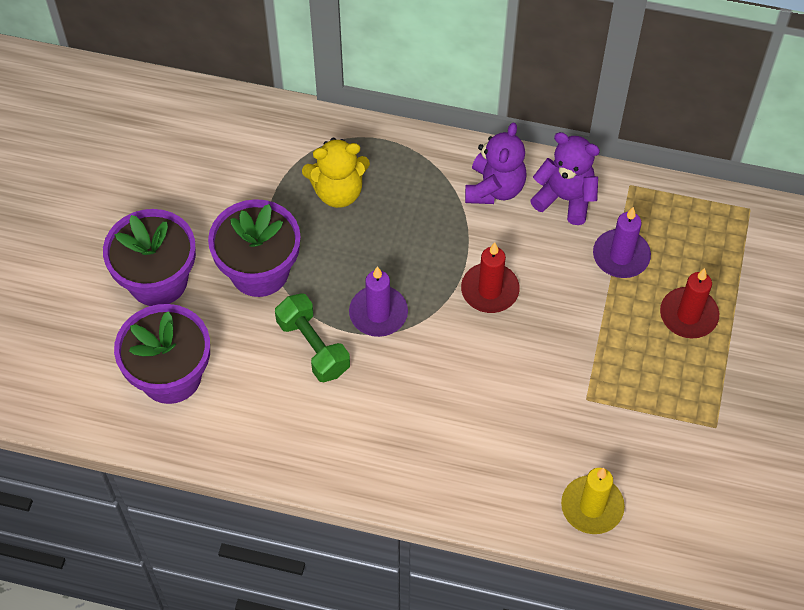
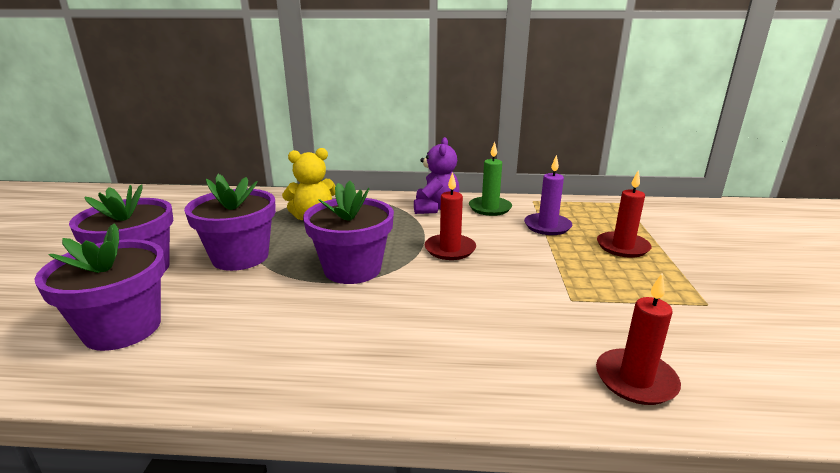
camera: 10 degrees left, 35 degrees down
(313, 347) = (288, 294): green dumbbell -> none
(378, 313) = (352, 269): purple candle -> purple flower pot
(565, 198) = (490, 208): purple teddy bear -> green candle
(592, 506) = (635, 380): yellow candle -> red candle

